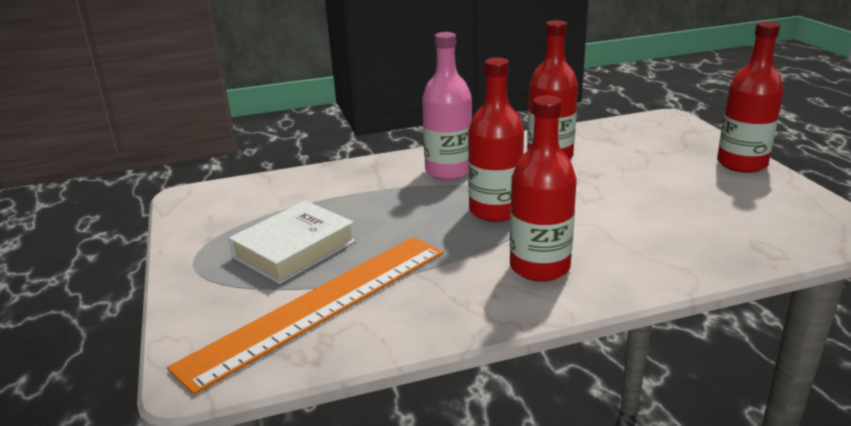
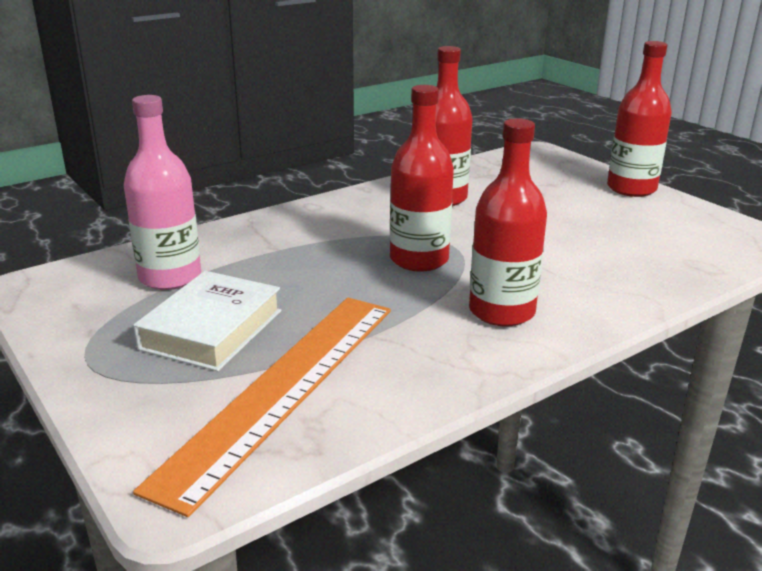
camera: 20 degrees left, 0 degrees up
(448, 171) = (341, 223): pink bottle -> pink bottle (170, 277)

